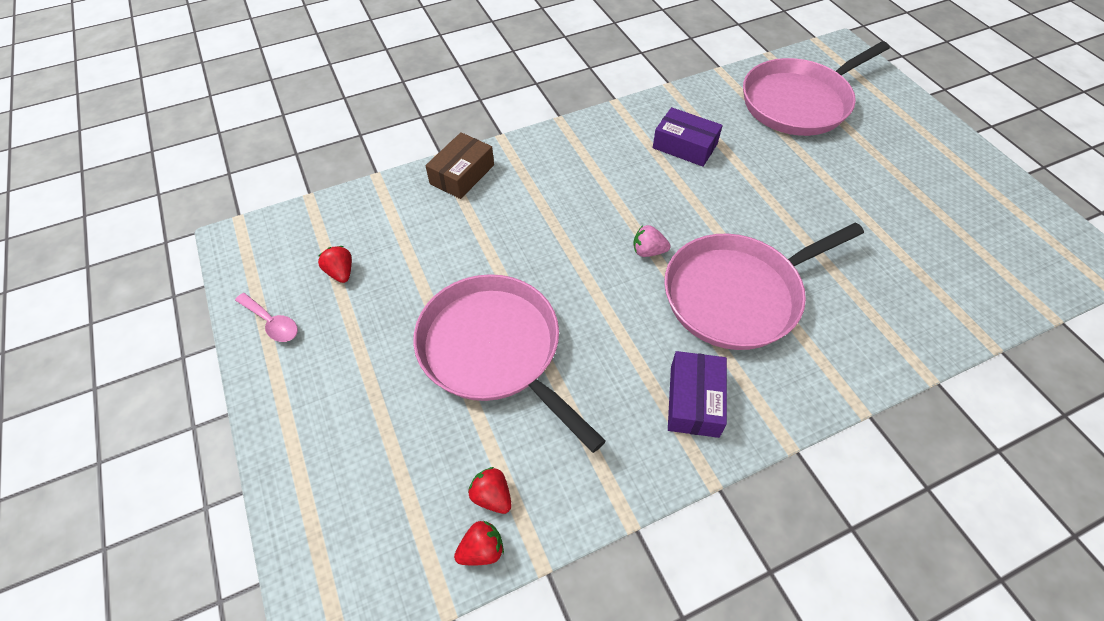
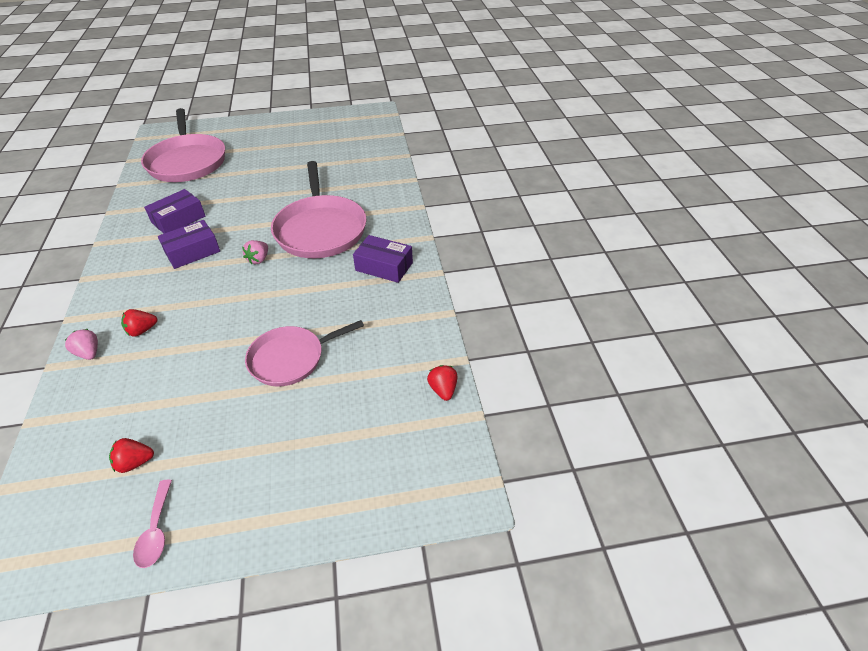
camera: 75 degrees left, 10 degrees down
(272, 323) = (156, 530): pink spoon -> pink spoon turned 120 degrees clockwise
(462, 174) = (89, 353): brown box -> pink strawberry
(492, 496) = (407, 378): red strawberry -> red strawberry (142, 330)
(494, 350) = (291, 358): pink pan -> pink pan, size x0.64
(635, 184) = (192, 252): none -> purple box

